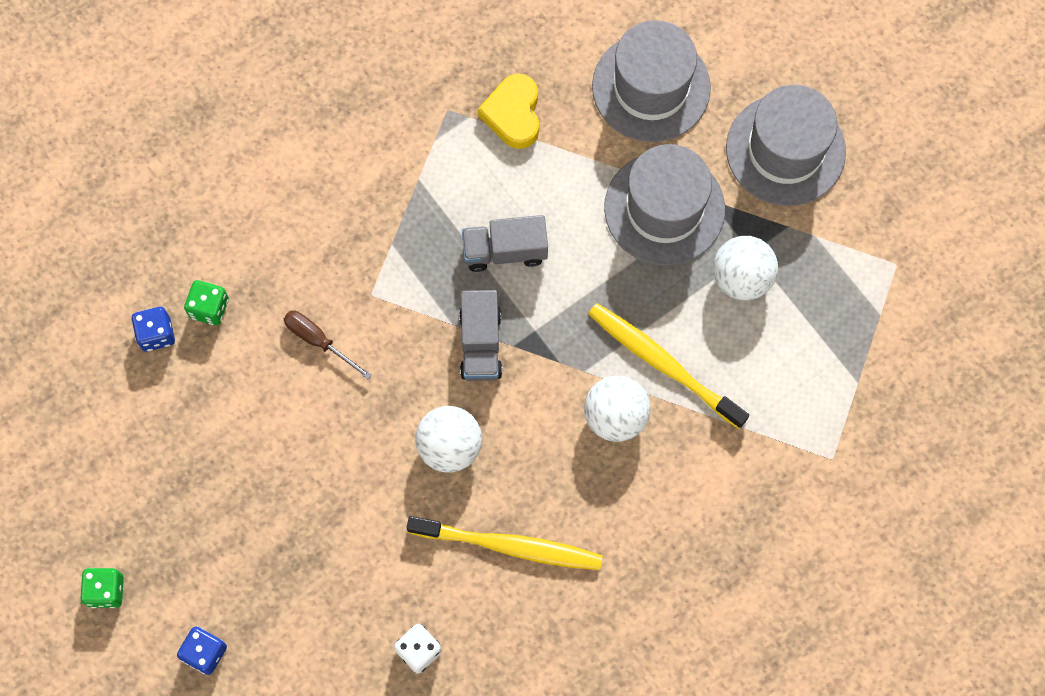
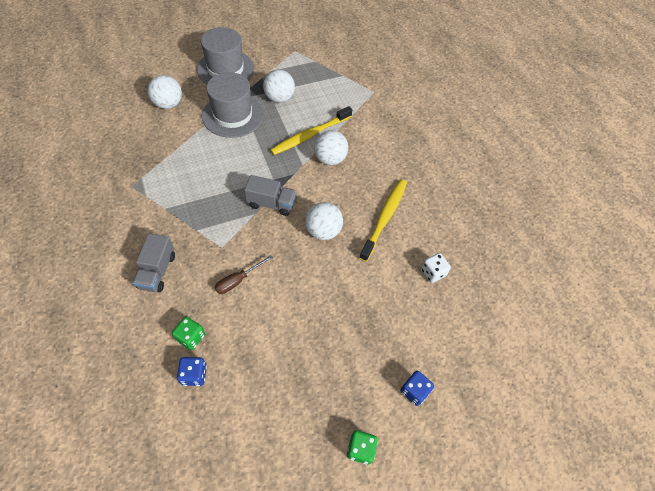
camera: 80 degrees left, 15 degrees down
(505, 251) = (224, 181): grey truck -> grey truck (157, 271)
(513, 114) = (151, 159): yellow heart -> none
(651, 87) = (168, 104): grey hat -> white ball

